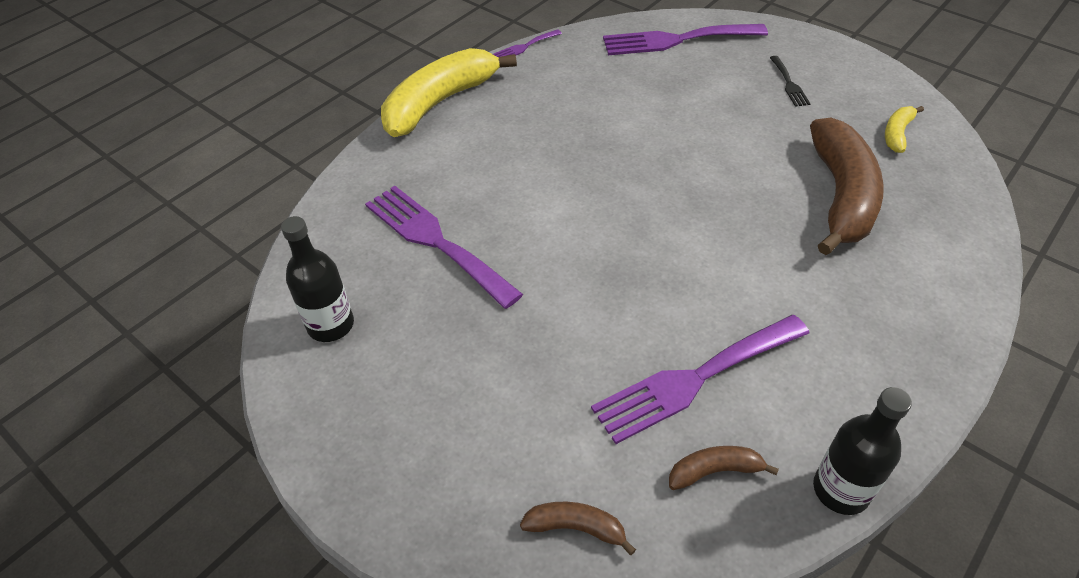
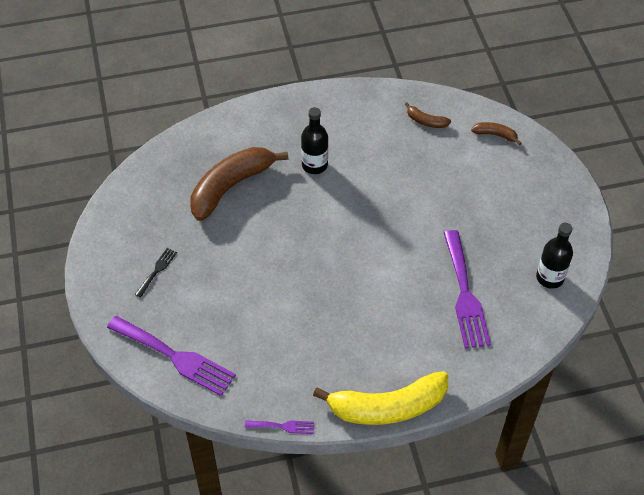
camera: 145 degrees left, 5 degrees up
(576, 528) = (495, 135): brown banana -> brown banana turned 150 degrees clockwise
(694, 379) = (399, 153): purple fork -> none
(841, 490) = (386, 90): black bottle -> black bottle (314, 165)
(897, 134) = (151, 199): yellow banana -> none

